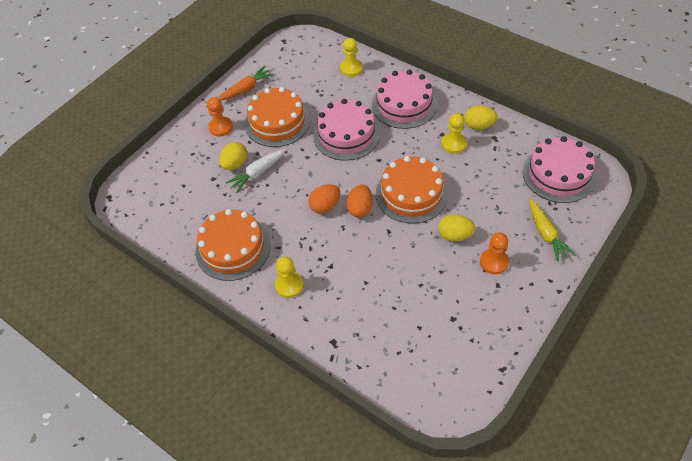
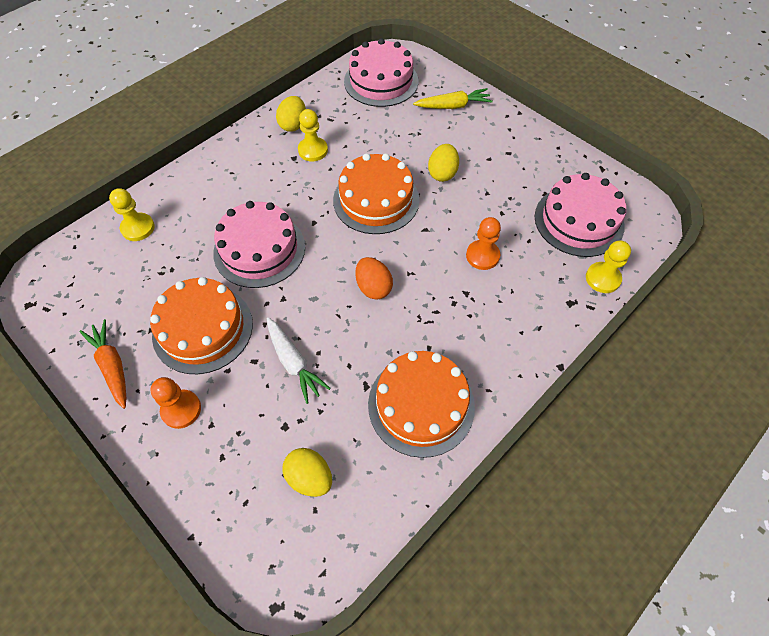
camera: 85 degrees left, 5 degrees up
(235, 164) = (266, 393): yellow egg -> yellow egg (310, 477)
(289, 285) = (489, 340): yellow pawn -> yellow pawn (602, 278)
(360, 208) = (386, 252): orange egg -> none
(404, 104) = (231, 183): pink cake -> pink cake (578, 221)
(494, 262) = (481, 150): orange pawn -> orange pawn (482, 256)

